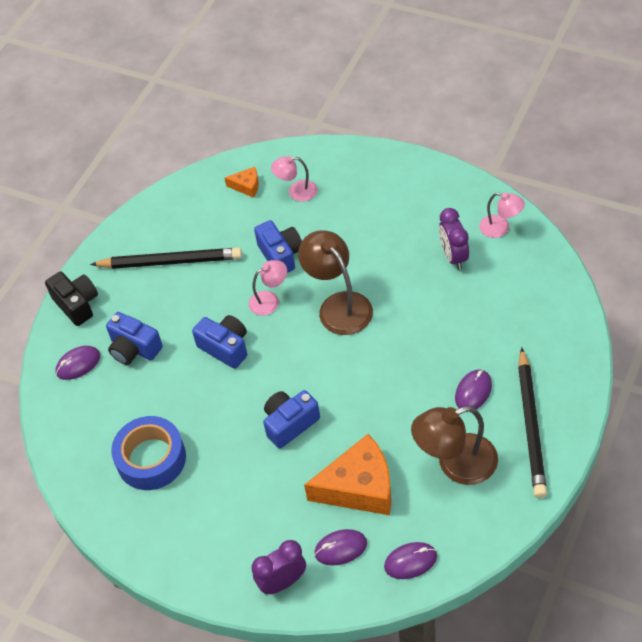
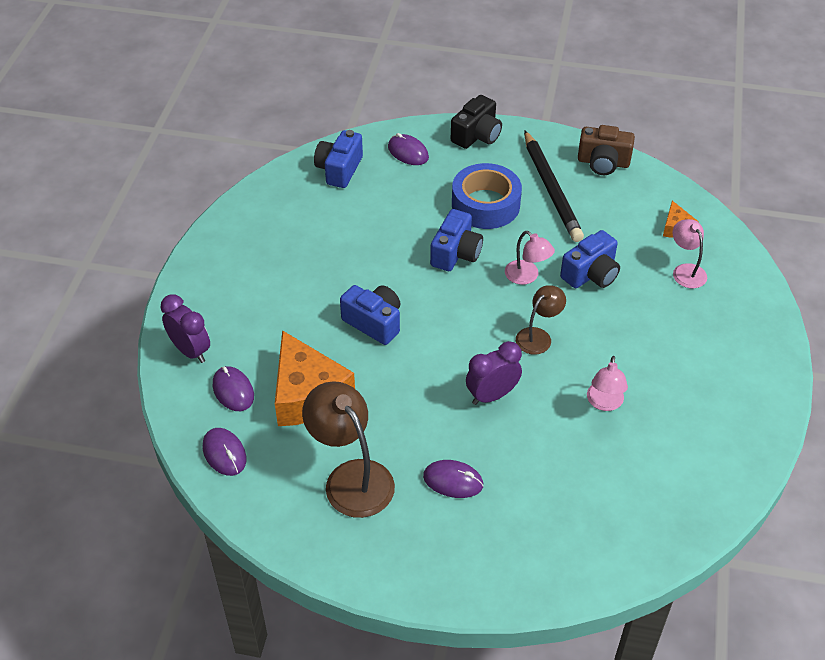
camera: 70 degrees right, 5 degrees down
(134, 348) = (436, 186): blue camera -> blue camera (339, 169)
(151, 217) = (603, 162): none -> brown camera
(151, 459) = (313, 226): blue tape -> blue tape (485, 204)
(339, 305) = (538, 336): brown lamp -> brown lamp, size x0.57
(453, 256) = (645, 433): purple clock -> purple clock (492, 395)
(500, 228) = (709, 477): pink lamp -> pink lamp (604, 403)
(531, 426) = (418, 547): black pencil -> none

